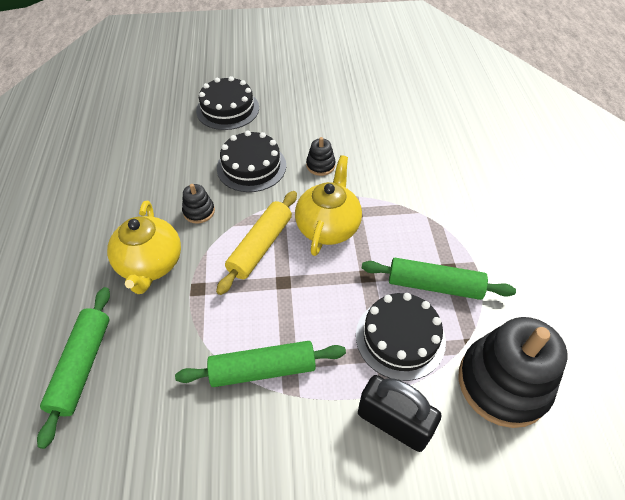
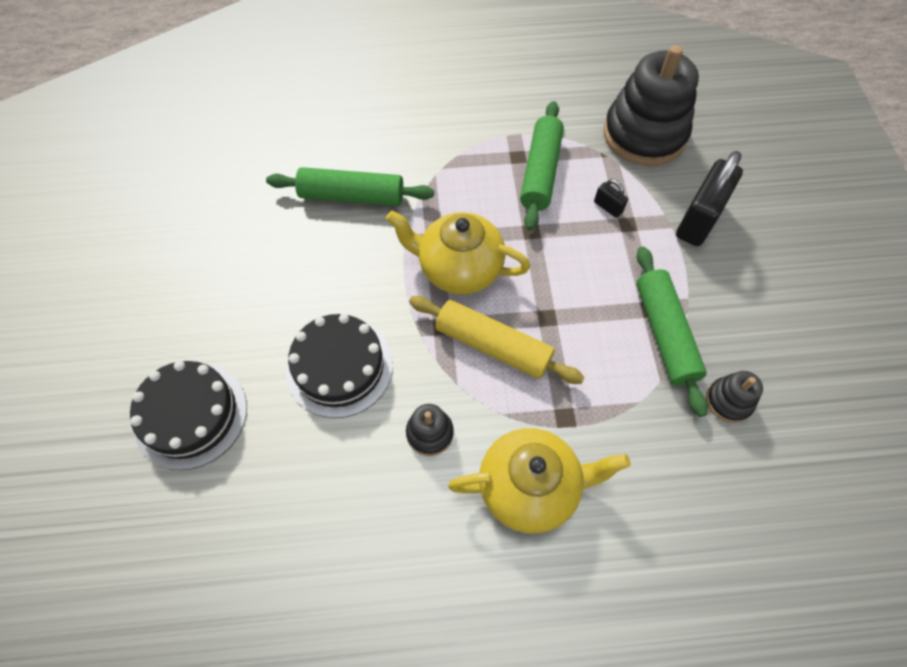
camera: 90 degrees left, 10 degrees up
(82, 366) = (696, 546): green rolling pin -> green rolling pin (352, 196)
(320, 165) = (345, 276): black stacking toy -> black stacking toy (728, 401)
(400, 338) = (608, 207): black cake -> black padlock

